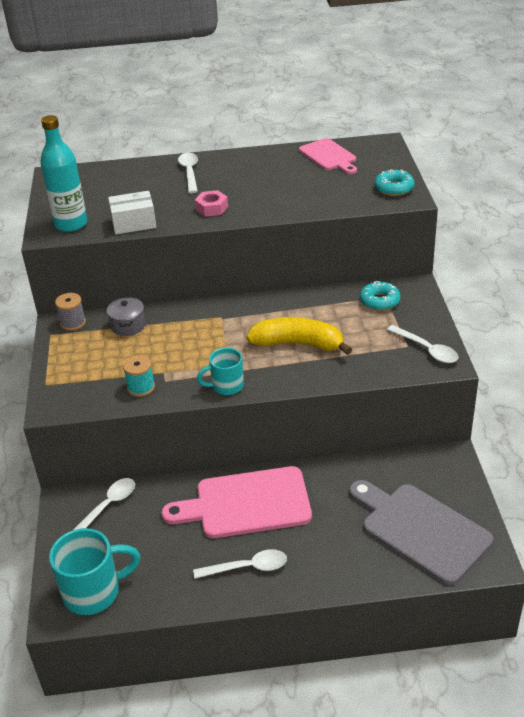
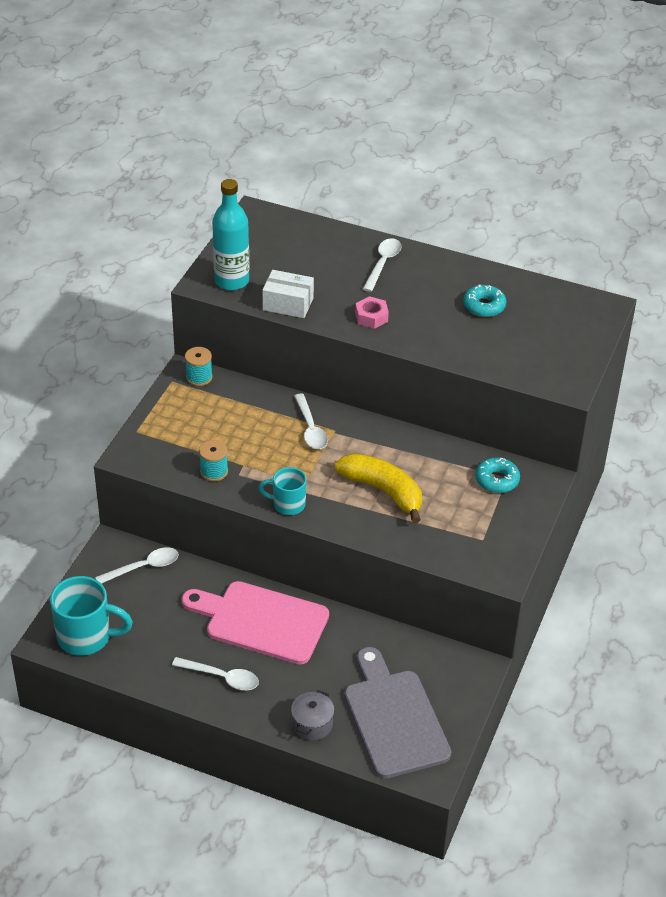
camera: 25 degrees right, 5 degrees up
(73, 323) = (199, 377): grey spool -> turquoise spool
(128, 326) = (245, 402): grey pot -> grey pot (312, 724)
(329, 156) = (535, 301): pink cutting board -> none
(394, 188) = (565, 368): turquoise donut -> turquoise donut (484, 306)
(427, 349) = (498, 551): white spoon -> white spoon (310, 429)

